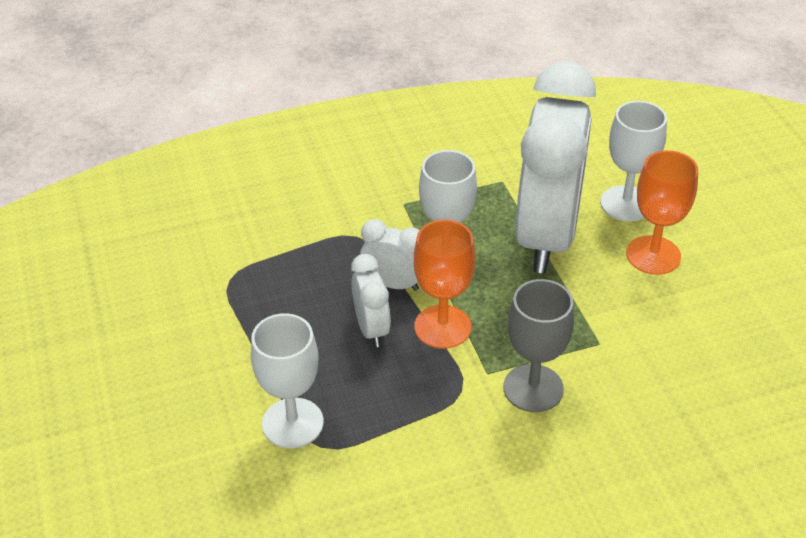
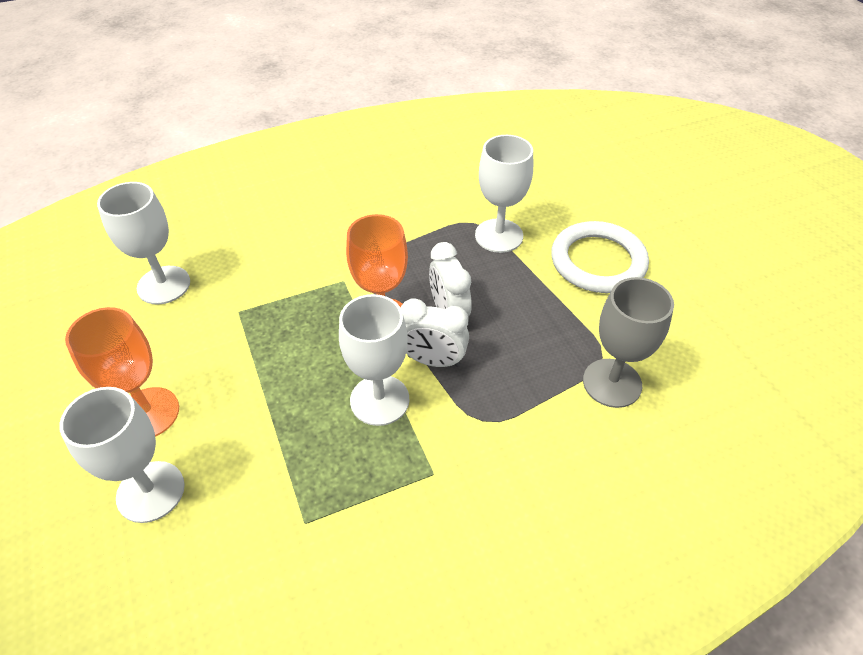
camera: 175 degrees right, 5 degrees up
(185, 380) = (598, 261): none -> white ring
(533, 388) = (306, 270): grey goblet -> grey goblet (612, 383)
(546, 236) = (263, 432): white clock -> none
(695, 379) = (164, 285): none -> white goblet

